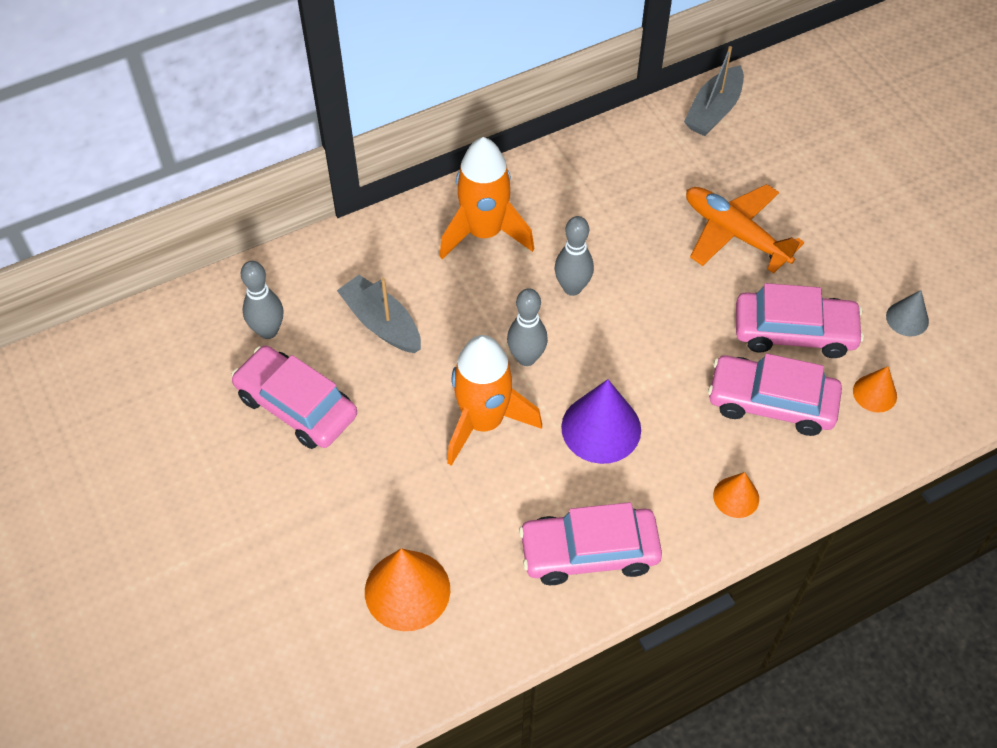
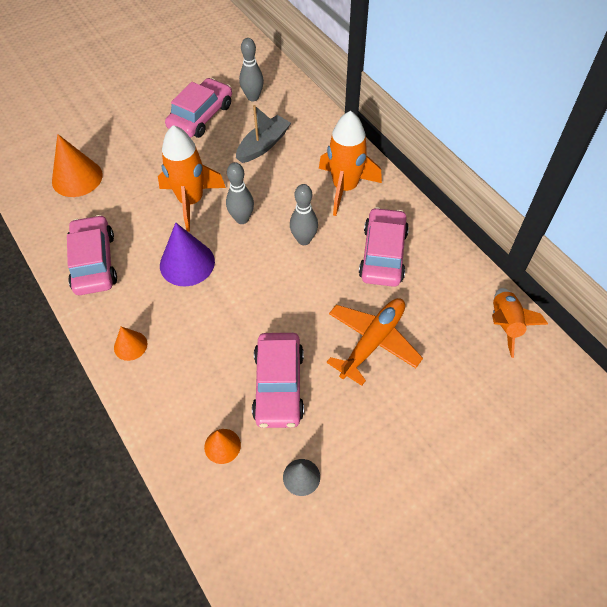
camera: 85 degrees right, 0 degrees up
(714, 111) = (505, 324): grey boat -> orange rocket
(771, 402) = (211, 368): pink car -> pink car (383, 254)

